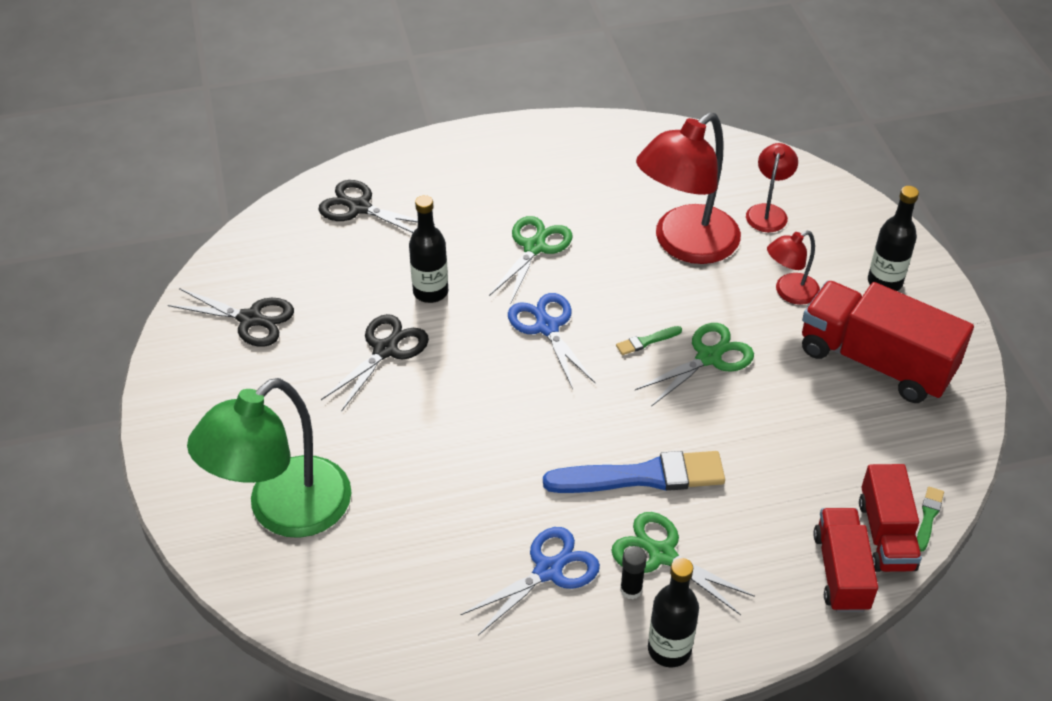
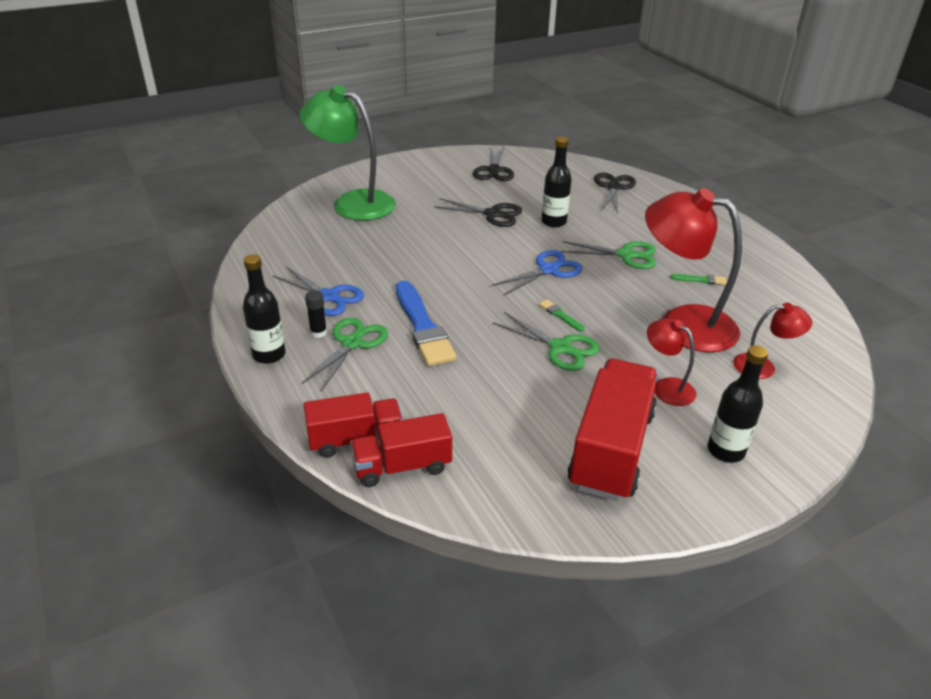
camera: 75 degrees right, 10 degrees down
(928, 517) = (431, 495): green brush -> green brush (701, 280)

